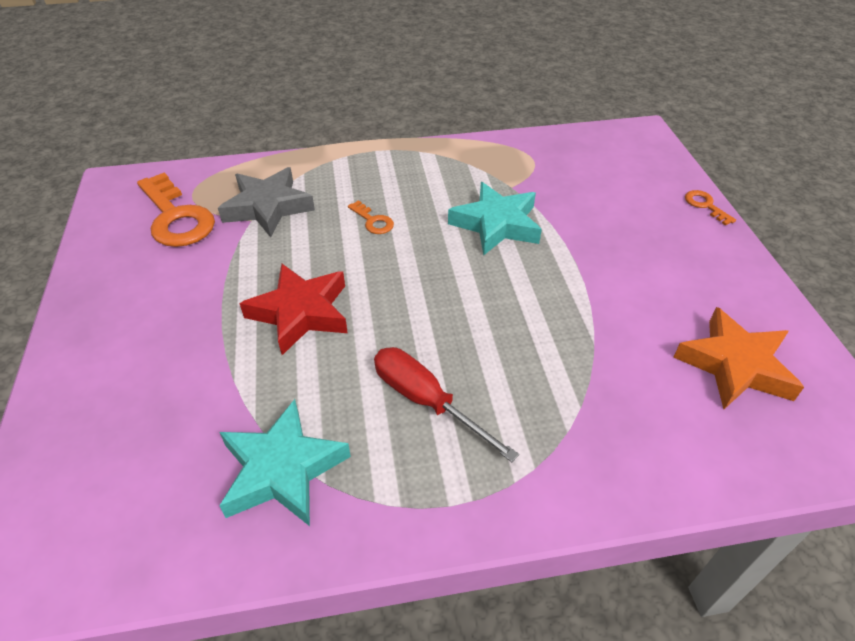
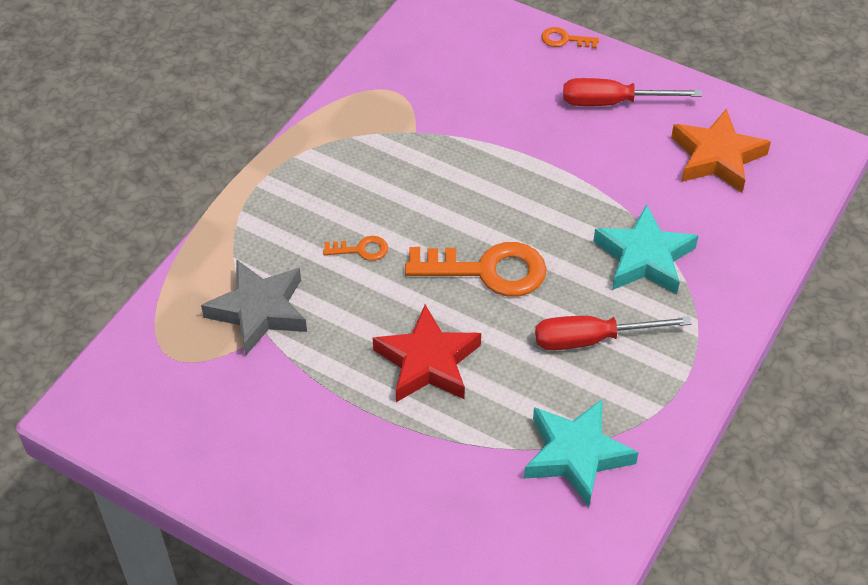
camera: 50 degrees left, 5 degrees up
(176, 217) = (199, 386): orange key -> orange key (487, 271)
(496, 224) = (452, 175): turquoise star -> turquoise star (644, 257)
(689, 265) = (612, 102): none -> red screwdriver

